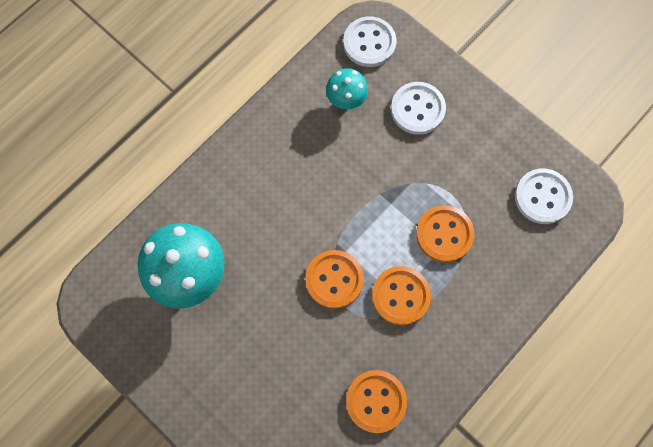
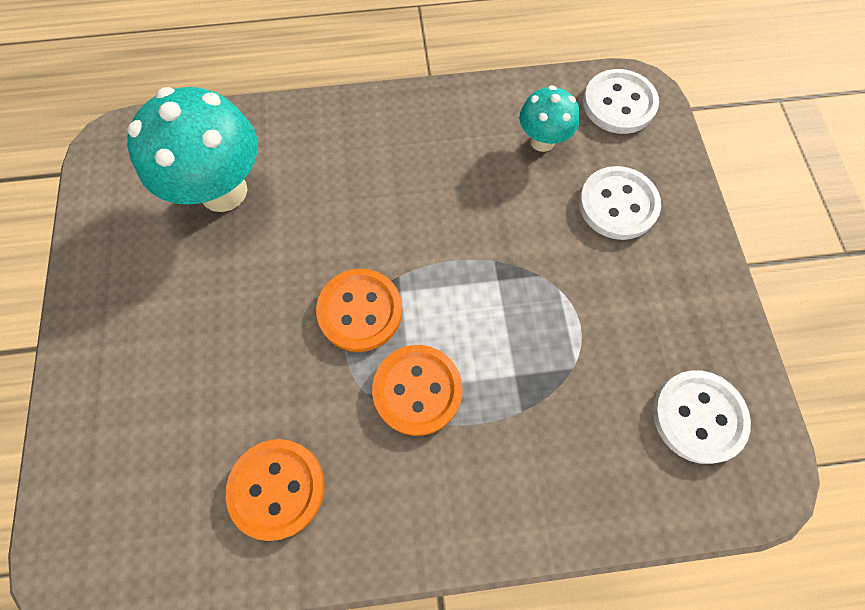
camera: 40 degrees right, 5 degrees down
(444, 234) = (531, 362): orange button -> none

